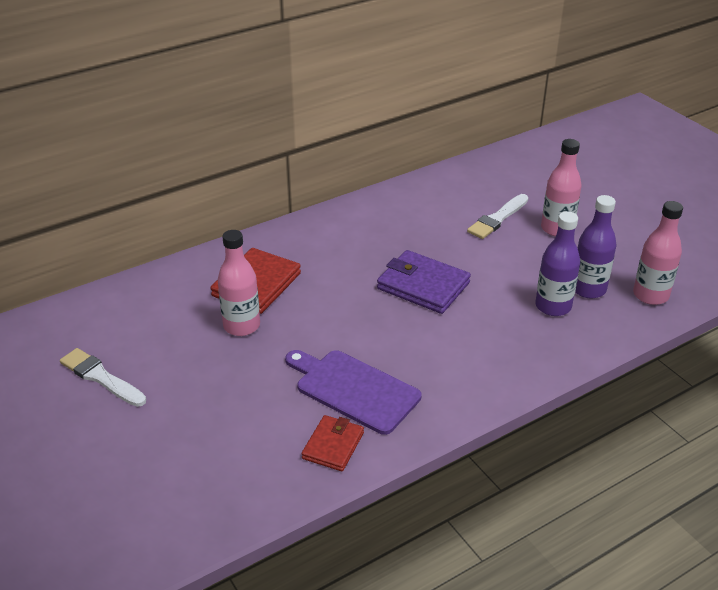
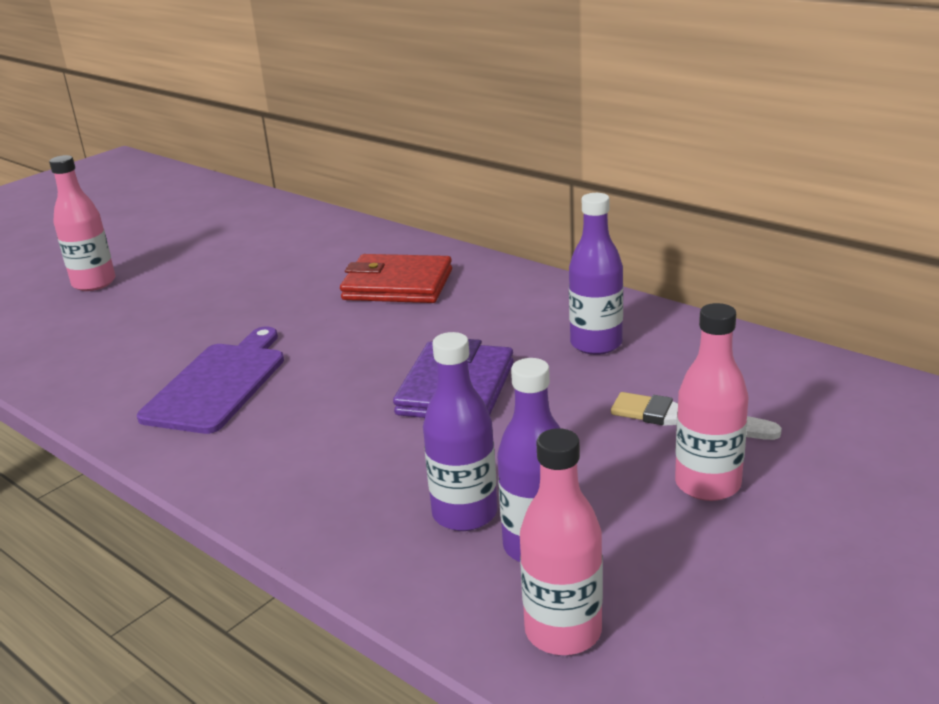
camera: 75 degrees right, 10 degrees down
(101, 377) = (212, 254): white brush -> none
(241, 326) = (317, 295): pink bottle -> pink bottle (94, 283)
(333, 445) = (117, 392): red wallet -> none
(401, 225) = (596, 344): none -> purple bottle

